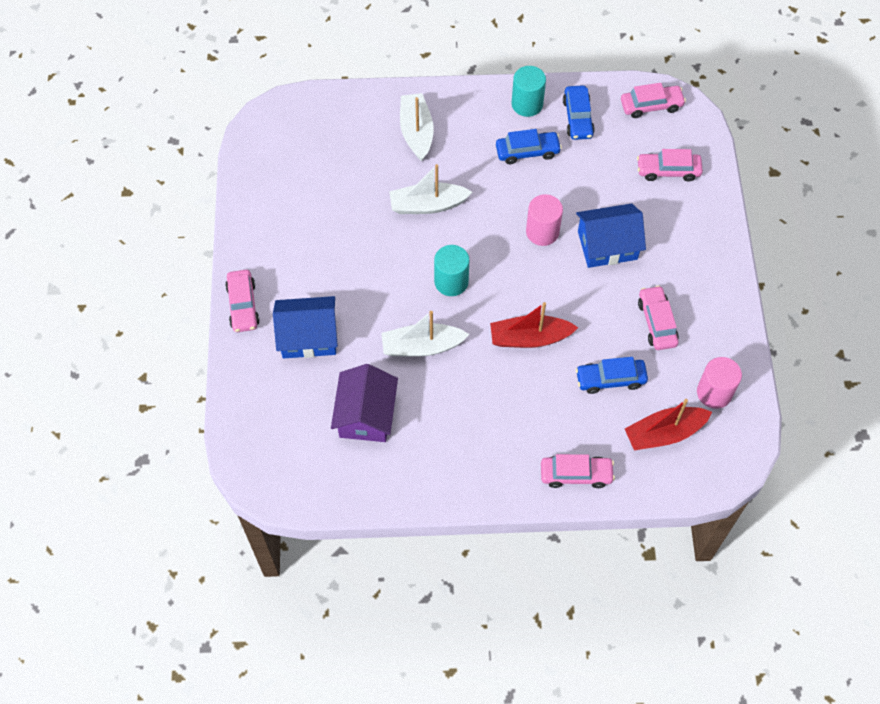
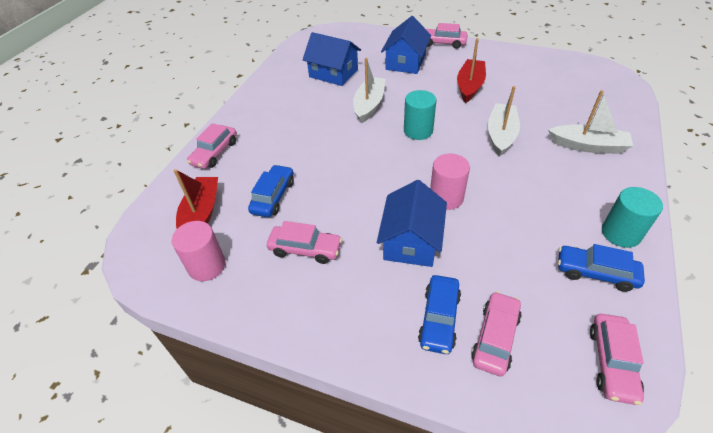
camera: 115 degrees right, 15 degrees down
(366, 415) = (333, 73): purple house -> blue house
(527, 152) = (550, 215): blue car -> blue car (439, 319)
(529, 338) = (342, 160): red boat -> red boat (470, 86)

